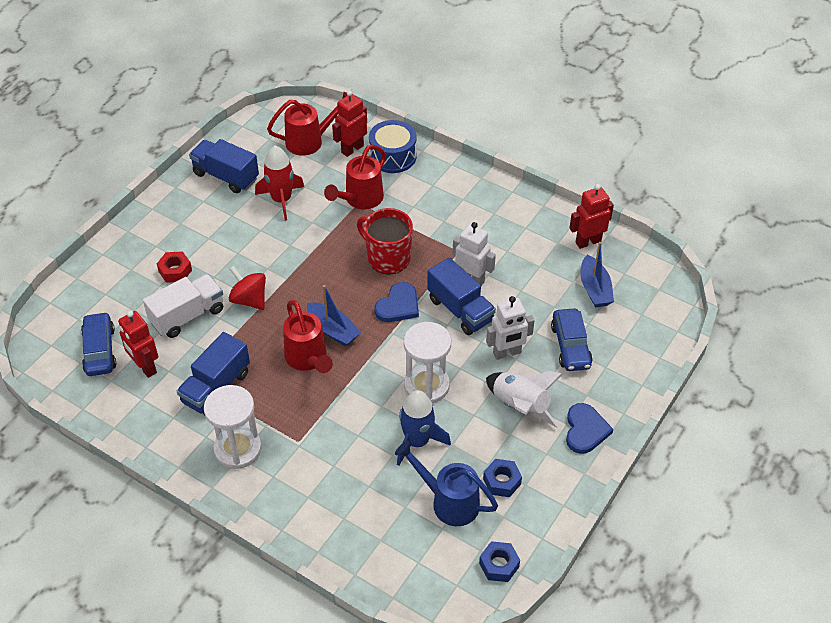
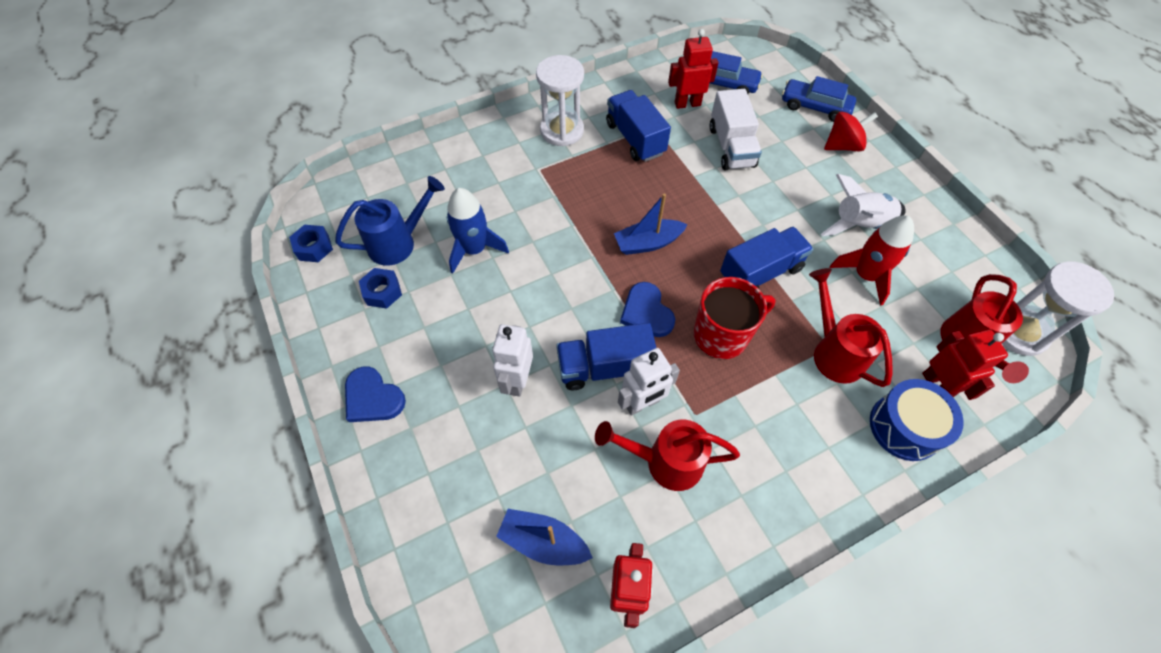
camera: 120 degrees right, 10 degrees up
(175, 271) = (795, 156): red nut -> none
(226, 176) = (926, 241): blue truck -> blue truck (760, 272)
(249, 300) = (726, 195): red spinning top -> red spinning top (842, 146)
(308, 359) = (625, 210): red watering can -> red watering can (666, 462)
(426, 385) = (529, 287): white hourglass -> white hourglass (1019, 332)
(520, 406) = (446, 354): white rocket -> white rocket (859, 224)
(570, 346) = (481, 453): blue car -> blue car (815, 107)

